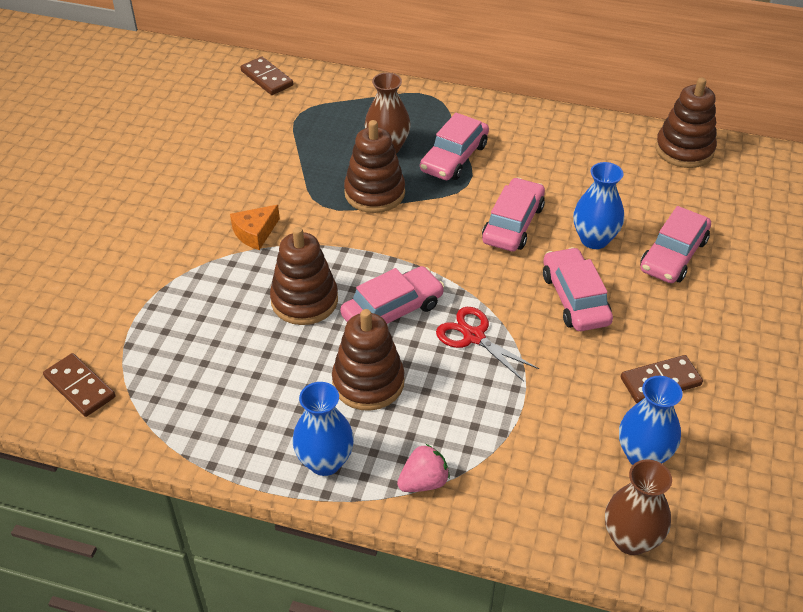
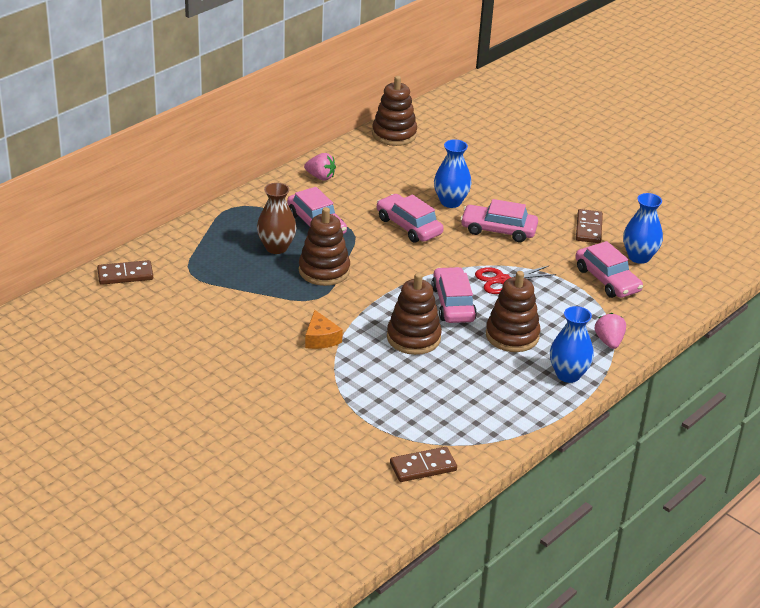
camera: 65 degrees left, 10 degrees down
(543, 129) = (320, 177): none -> pink strawberry
(631, 539) = (693, 284): brown vase -> none
(673, 255) = (489, 180): pink car -> pink car (607, 280)

